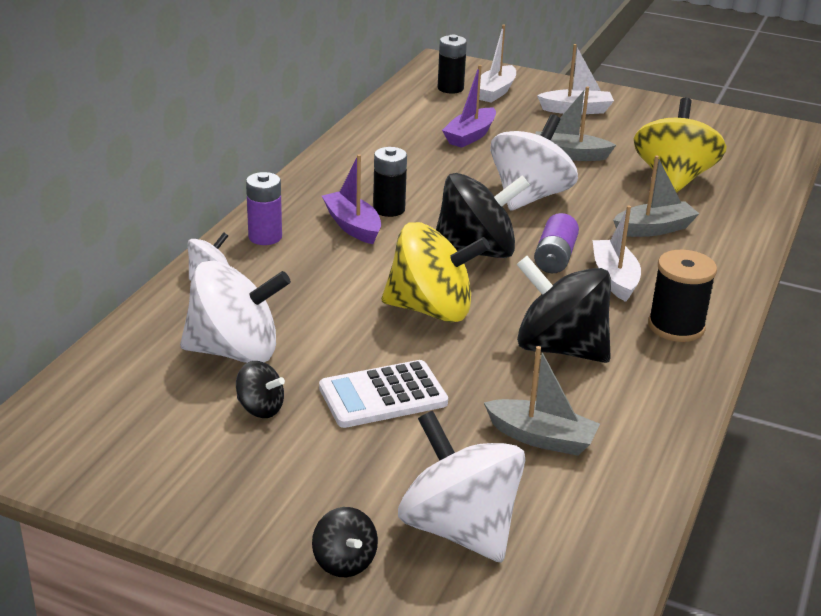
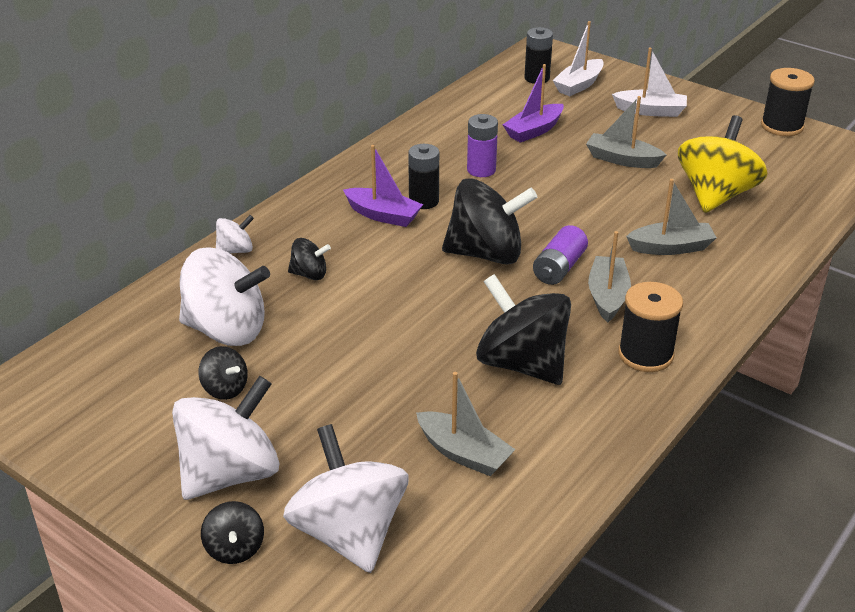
camera: 15 degrees right, 5 degrees up
(265, 237) = (300, 218): purple battery -> purple battery (481, 170)
(300, 289) = (309, 274): none -> black spinning top
(353, 226) = (383, 215): purple boat -> purple boat turned 135 degrees clockwise
(383, 396) = (337, 391): white calculator -> none
(431, 310) = (418, 309): yellow spinning top -> none
(529, 196) = (563, 200): white spinning top -> white spinning top (230, 473)
(614, 278) = (607, 296): white boat -> grey boat
(706, 114) = (782, 126): none -> black spool

